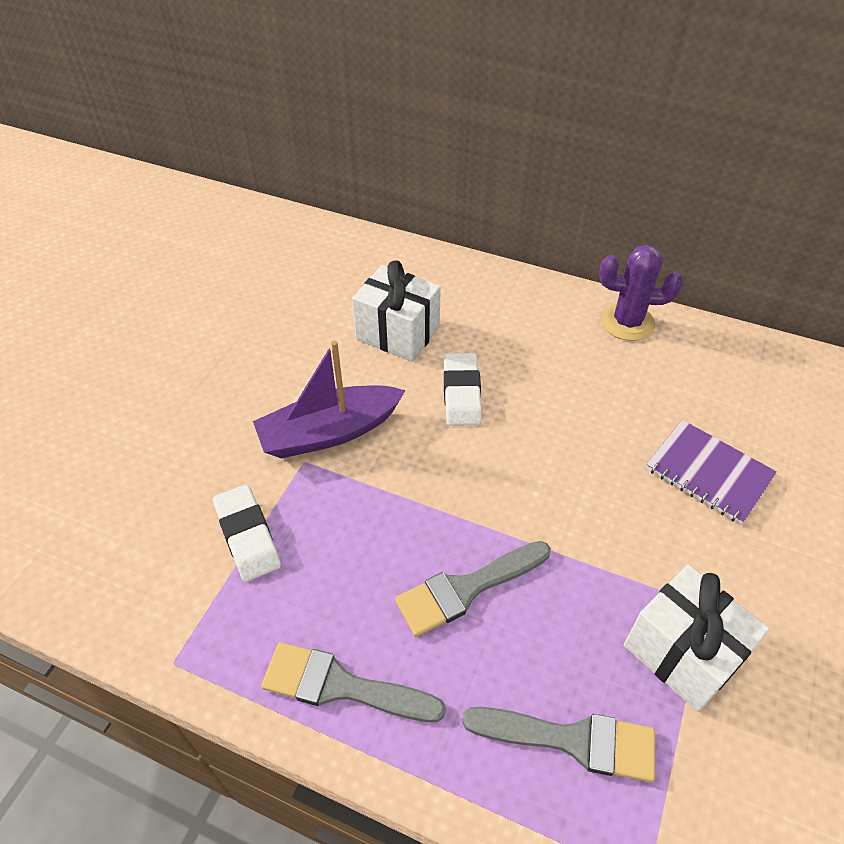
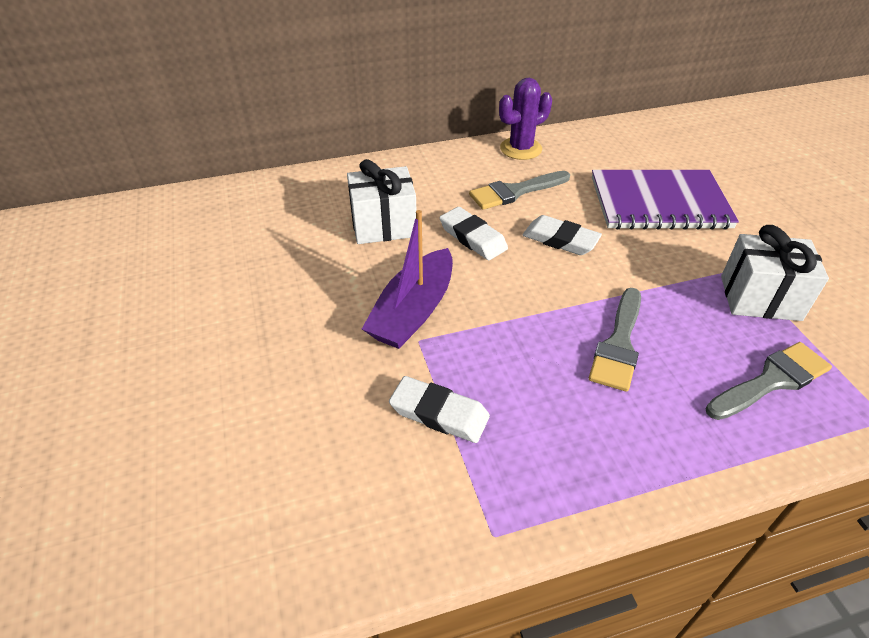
camera: 40 degrees left, 5 degrees down
(341, 686) = (621, 455): grey brush -> grey brush (515, 192)
(543, 447) = (560, 240): none -> white eraser
(708, 473) = (659, 203): purple notebook -> purple notebook, size x1.60

